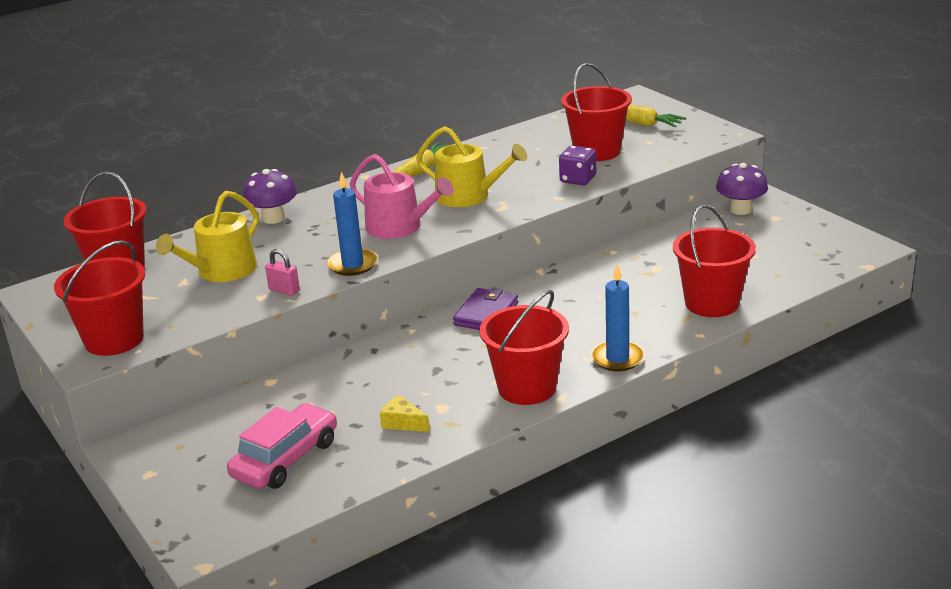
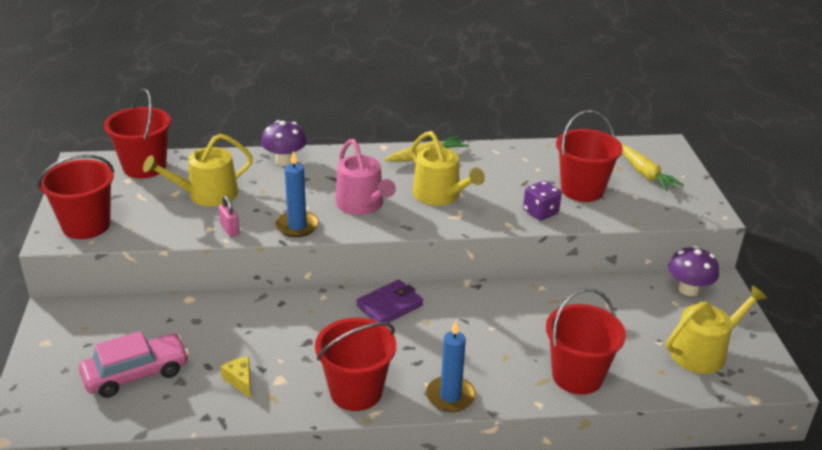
camera: 25 degrees right, 5 degrees up
(797, 249) = (704, 352): none -> yellow watering can

